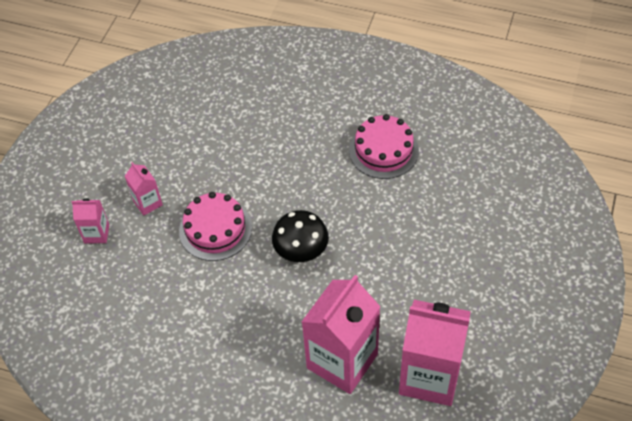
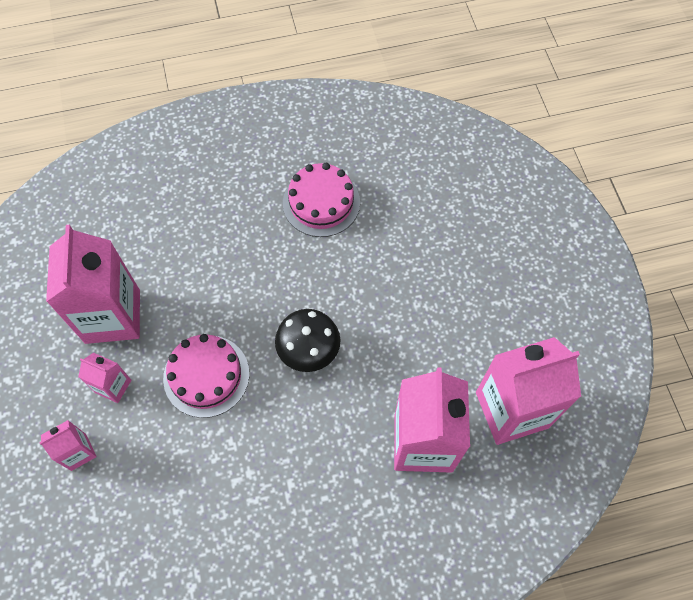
camera: 35 degrees left, 10 degrees up
(178, 156) = (112, 316): none -> pink carton

